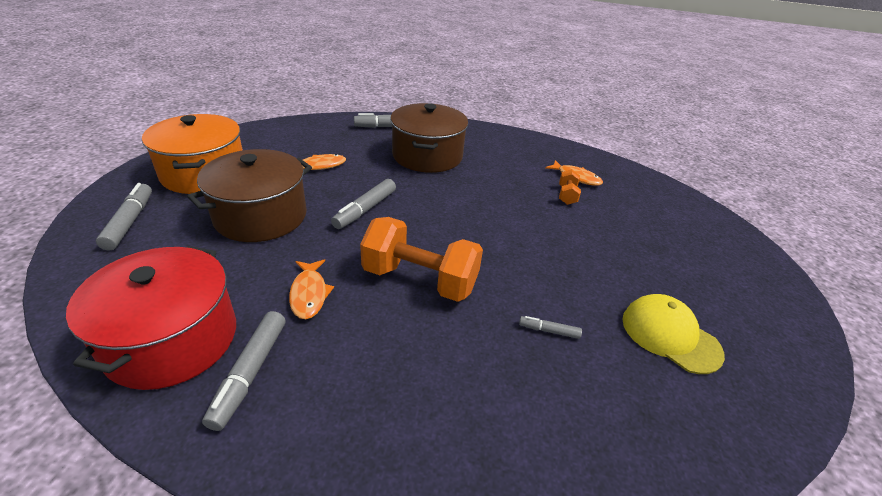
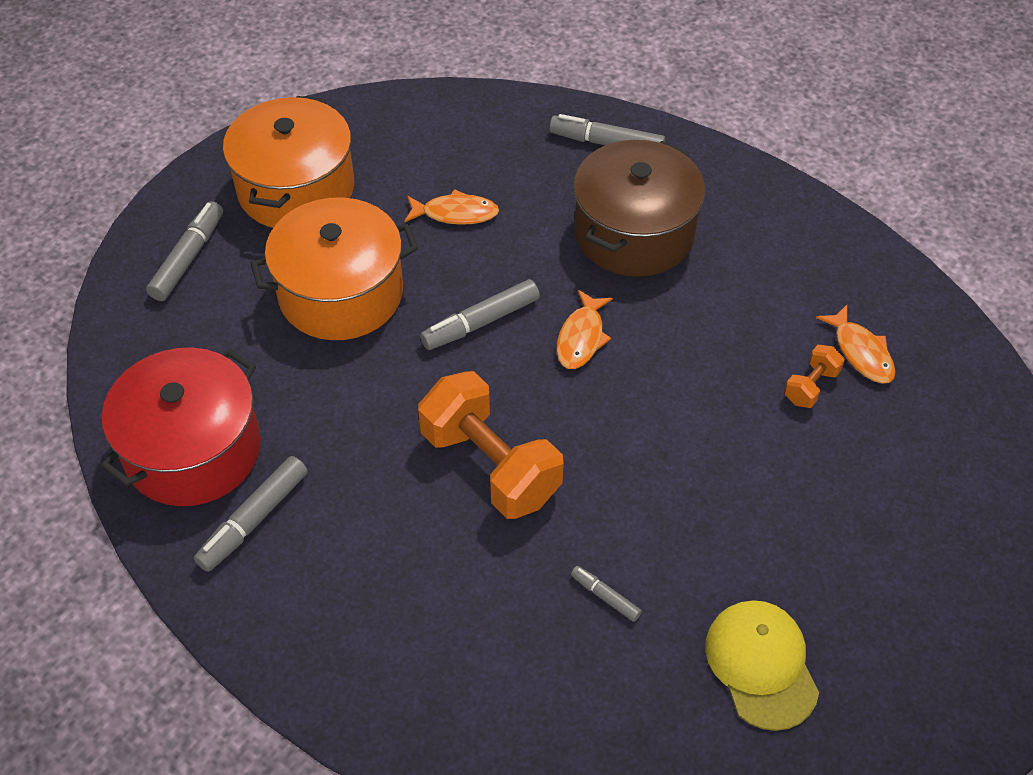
camera: 30 degrees right, 15 degrees up
(261, 216) = (341, 293): brown pot -> orange pot
(309, 294) = (350, 440): orange fish -> orange fish (581, 337)

